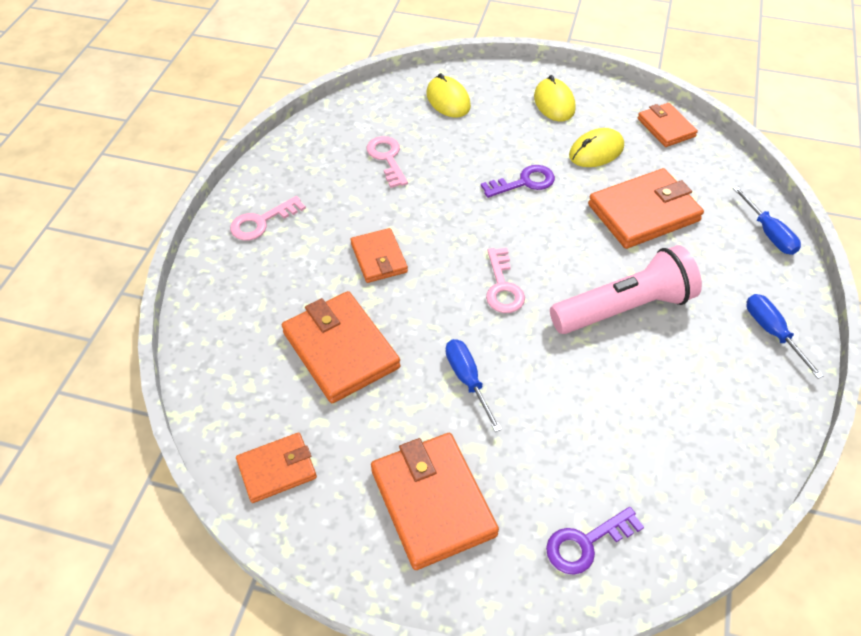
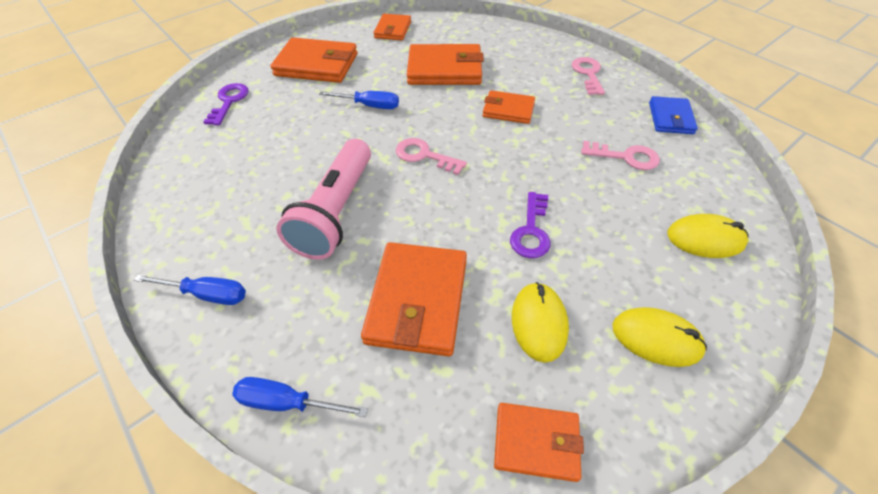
camera: 125 degrees right, 0 degrees up
(304, 146) = (670, 118): none -> blue wallet

